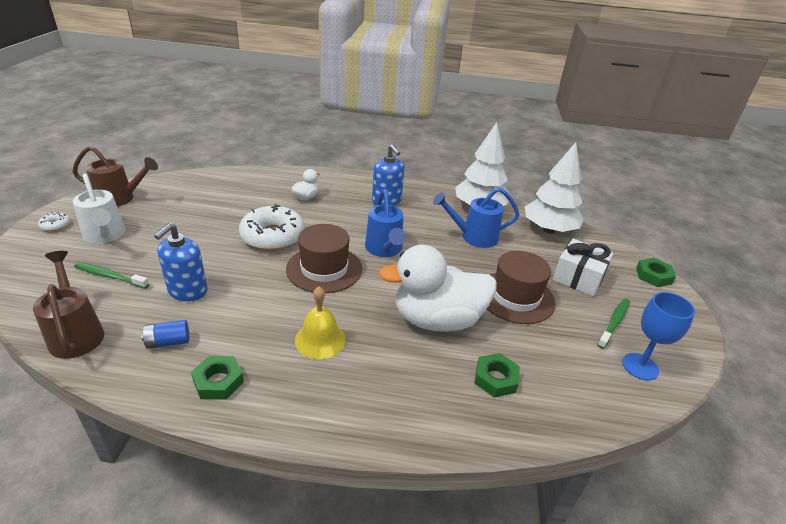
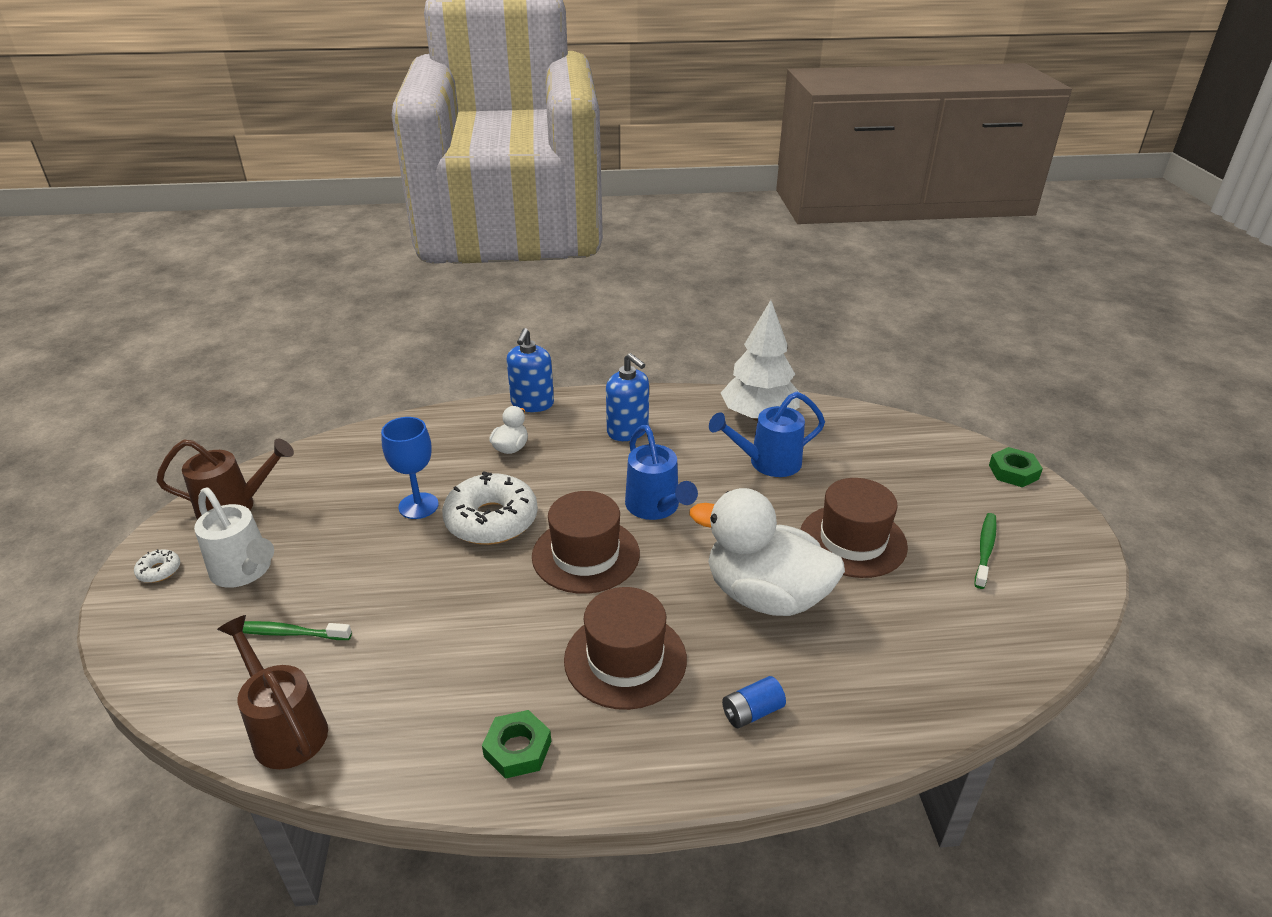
camera: 10 degrees left, 0 degrees up
(168, 342) = (422, 711): blue battery -> blue battery (752, 712)
(187, 291) = (411, 630): blue soap dispenser -> blue soap dispenser (532, 404)
(320, 339) = (625, 659): yellow bell -> brown hat
(437, 320) = (765, 596): white duck -> white duck turned 45 degrees clockwise
(495, 379) = (867, 660): green nut -> none
(549, 230) = (862, 431): white tree -> none
(578, 278) = (922, 495): white gift -> none
(640, 366) = (1033, 602): blue goblet -> blue goblet (418, 506)

